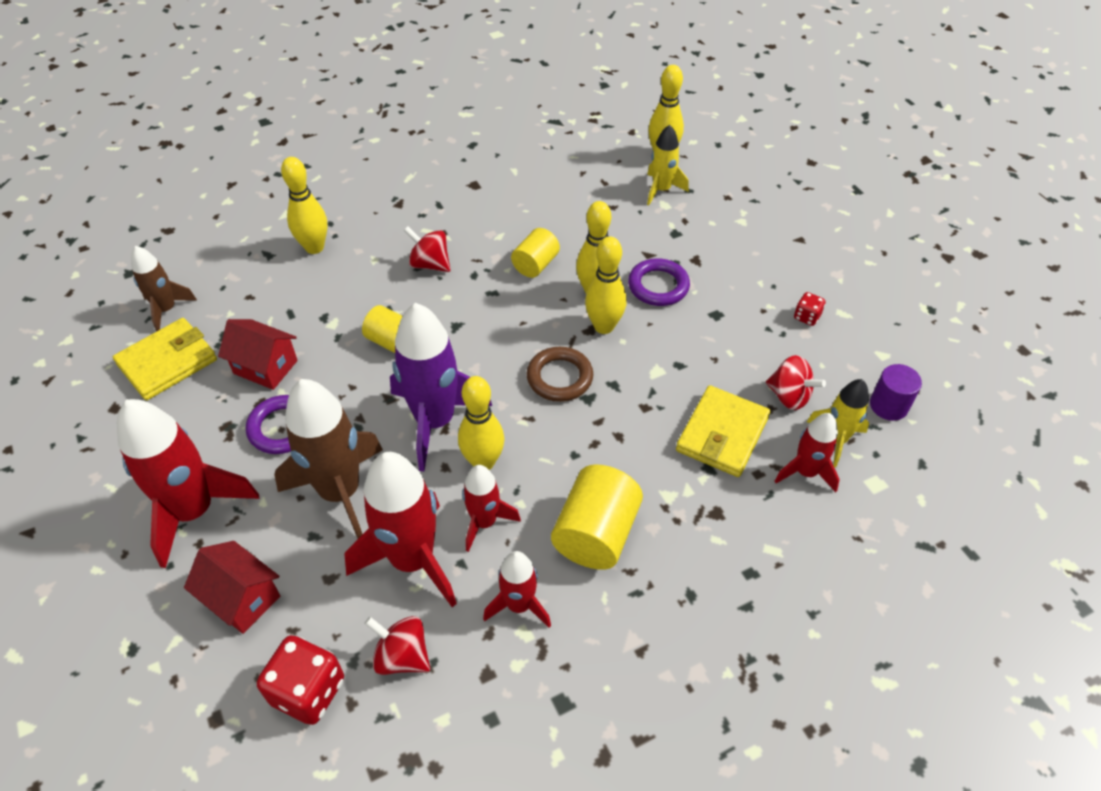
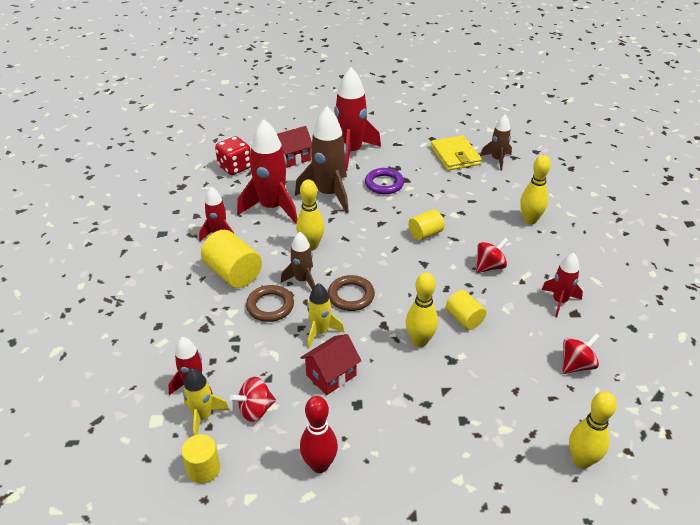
camera: 115 degrees right, 10 degrees down
(265, 367) = (432, 185): red house -> red house (331, 375)
(402, 656) = (227, 194): red spinning top -> red spinning top (576, 365)
(435, 421) = (352, 235): purple rocket -> none
(484, 522) = (273, 236): red rocket -> red rocket (559, 301)
(561, 441) = (302, 280): none -> brown rocket
(604, 326) = (382, 333): yellow bowling pin -> none
(631, 456) = (270, 306): none -> brown ring
(658, 286) = (406, 381): purple ring -> none
(661, 190) = (526, 435): yellow rocket -> yellow rocket (320, 332)
(722, 434) = (253, 356): yellow wallet -> none
(806, 317) = (319, 465): red dice -> red bowling pin
(888, 405) = (203, 469): purple cylinder -> yellow cylinder

